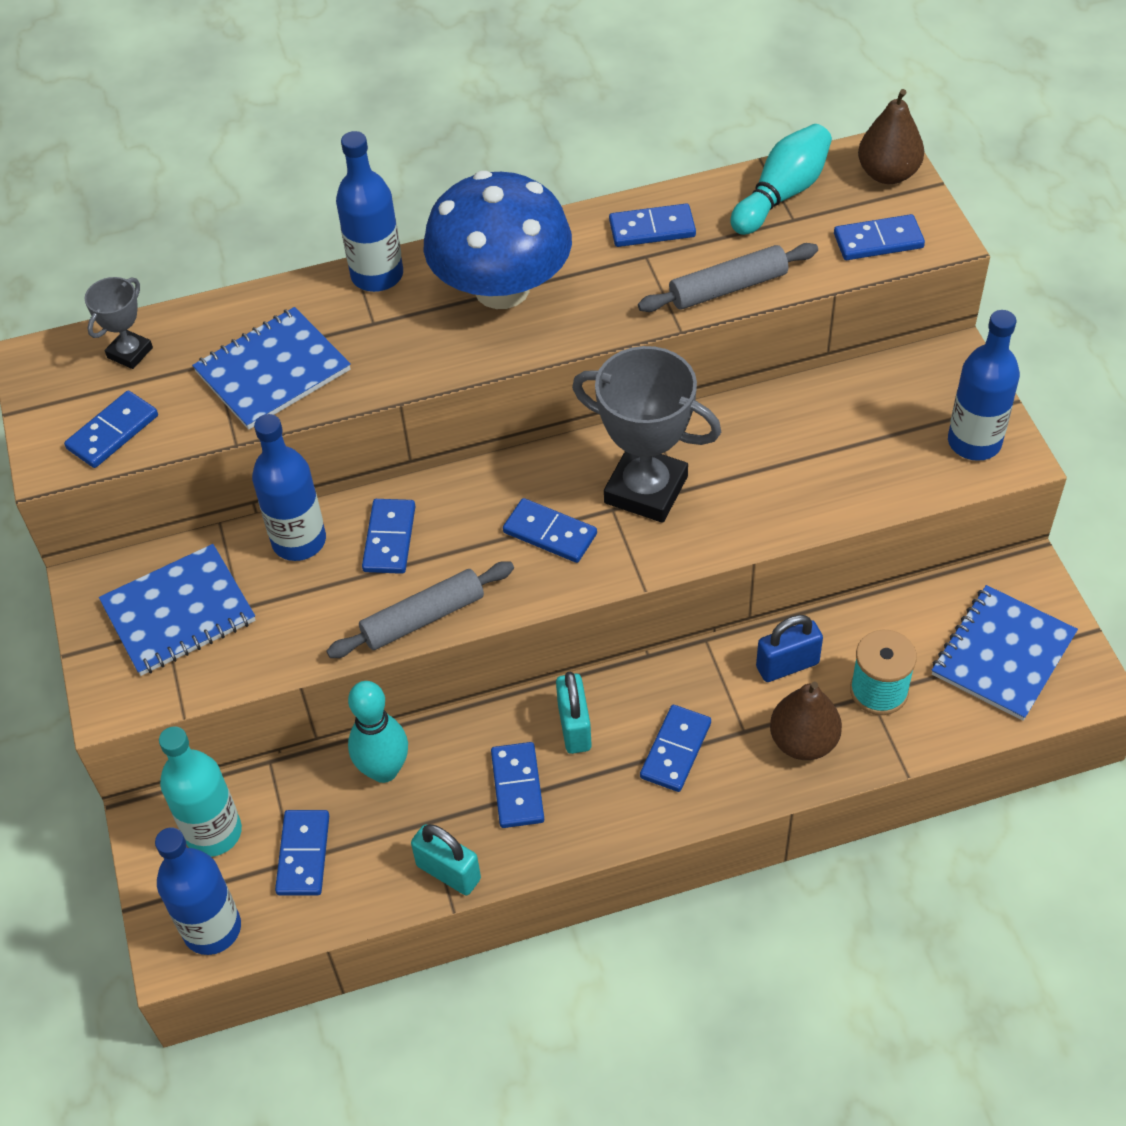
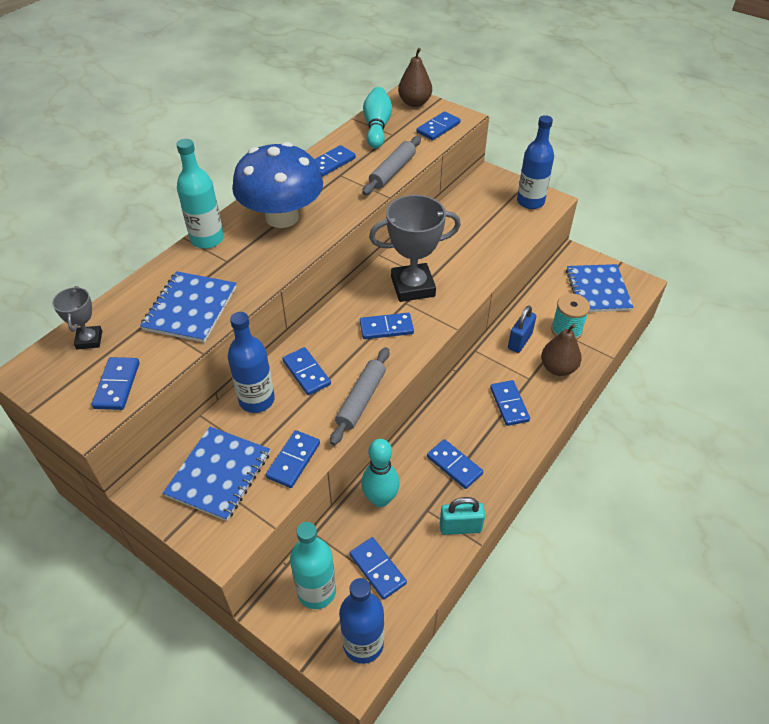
camera: 40 degrees left, 5 degrees down
(274, 648) = (293, 460): none -> blue domino
(377, 275) = (207, 239): blue bottle -> turquoise bottle
(574, 727) = (454, 421): turquoise padlock -> none

